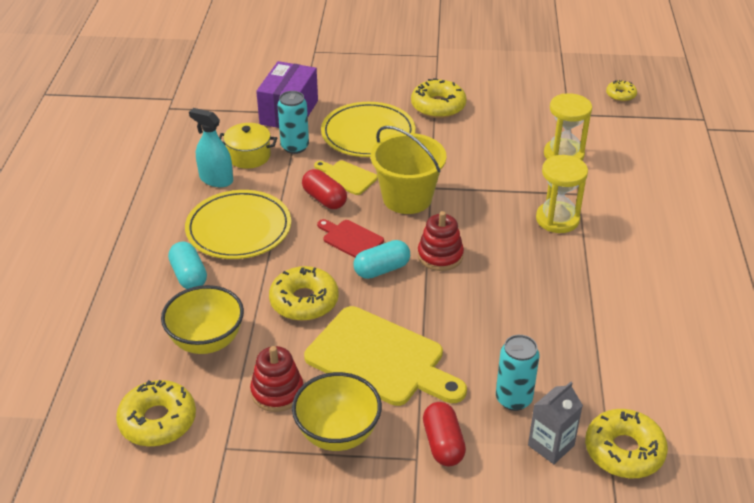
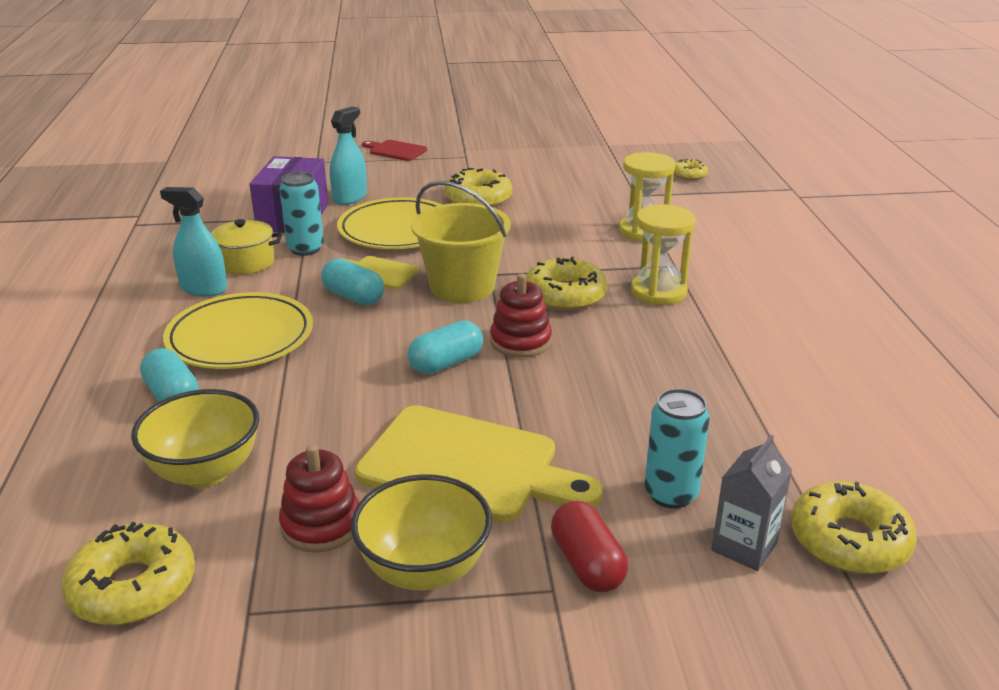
camera: 10 degrees left, 10 degrees down
(304, 301) = (344, 409): yellow donut -> yellow donut (565, 295)
(324, 199) = (353, 297): red capsule -> turquoise capsule
(336, 95) = (350, 198): none -> turquoise spray bottle
(350, 239) = (396, 334): red cutting board -> red cutting board (395, 150)

